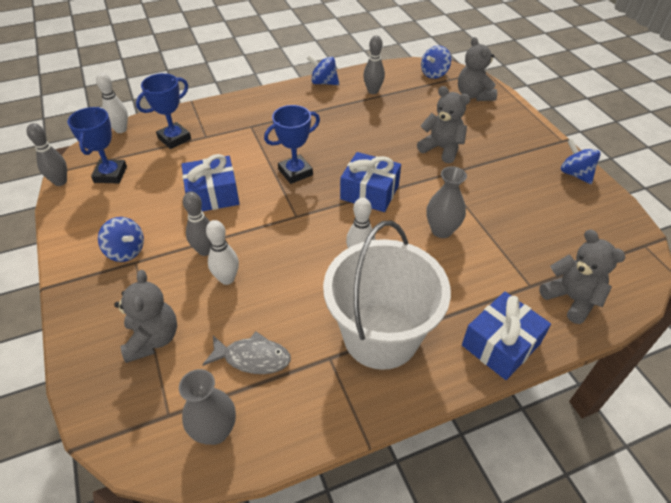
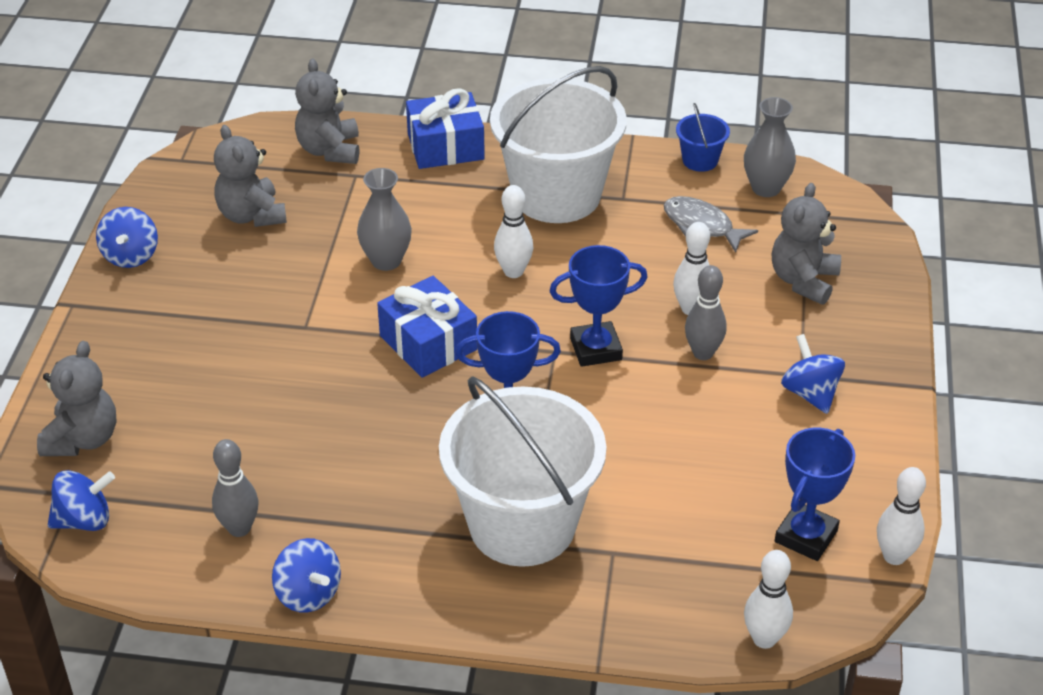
camera: 150 degrees left, 5 degrees down
(60, 182) = (894, 556): grey bowling pin -> white bowling pin
(174, 138) = (671, 571): blue trophy -> blue trophy (596, 349)
(213, 195) = (654, 430): blue gift -> none
(254, 132) = (522, 524): none -> white bucket
(289, 438) = (700, 160): none -> blue bucket
(441, 149) = (257, 365): grey teddy bear -> grey teddy bear (251, 215)

